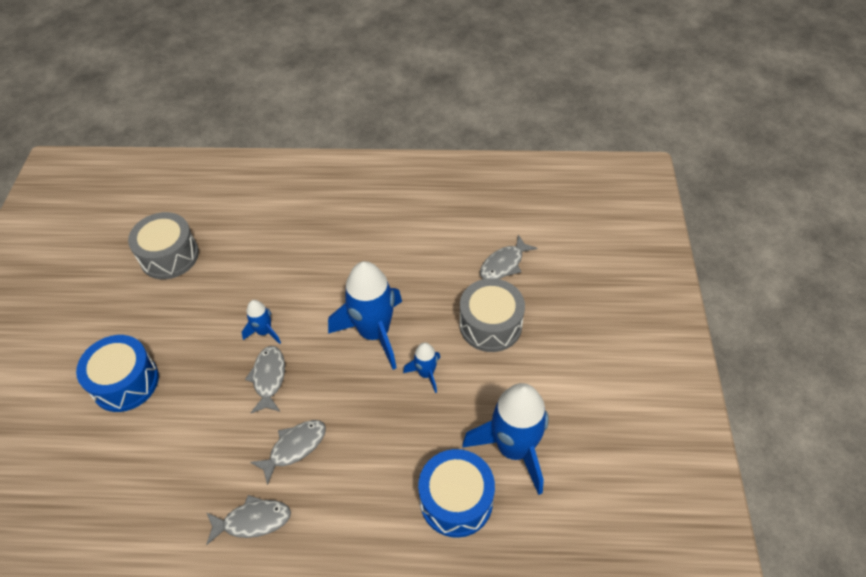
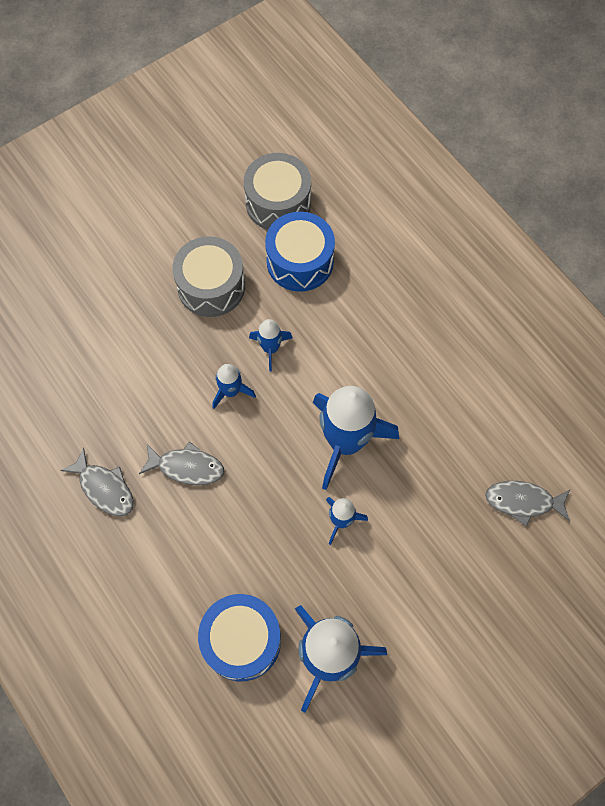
camera: 50 degrees right, 15 degrees up
(125, 382) = (140, 284): blue drum -> blue drum (300, 261)
(269, 378) = (231, 391): grey fish -> blue rocket
(490, 325) = (441, 540): grey drum -> grey drum (211, 286)

